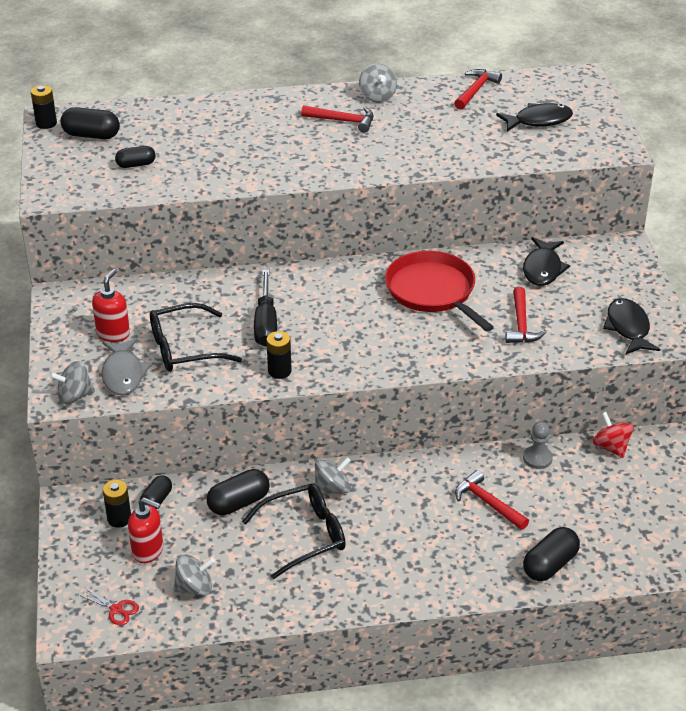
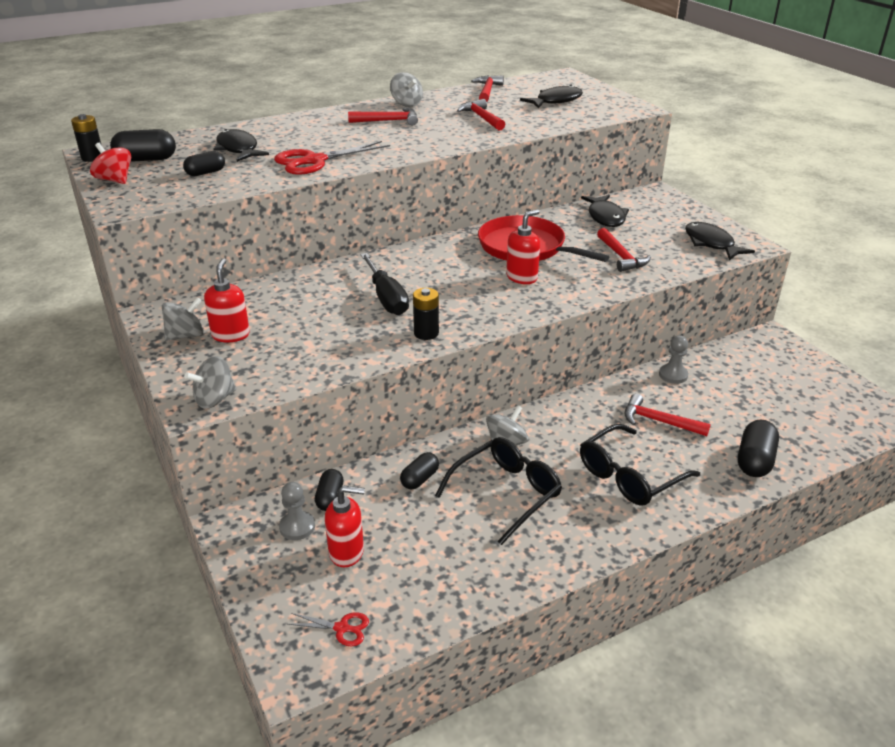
camera: 20 degrees left, 5 degrees down
(119, 519) = (297, 527): black battery -> grey pawn
(123, 374) = (260, 368): grey fish -> none
(179, 136) = (238, 149): none -> black fish
(184, 348) = (315, 333): black glasses -> black glasses (629, 476)
(195, 587) = (420, 577): grey spinning top -> grey spinning top (186, 335)
(239, 503) = (420, 479): black capsule -> black capsule, size x0.65
(241, 167) = (315, 161): none -> red scissors
(405, 328) = (522, 277): none -> red soap dispenser
(441, 134) = (482, 118): none -> red hammer
(611, 447) = (726, 353): red spinning top -> red spinning top (115, 180)

